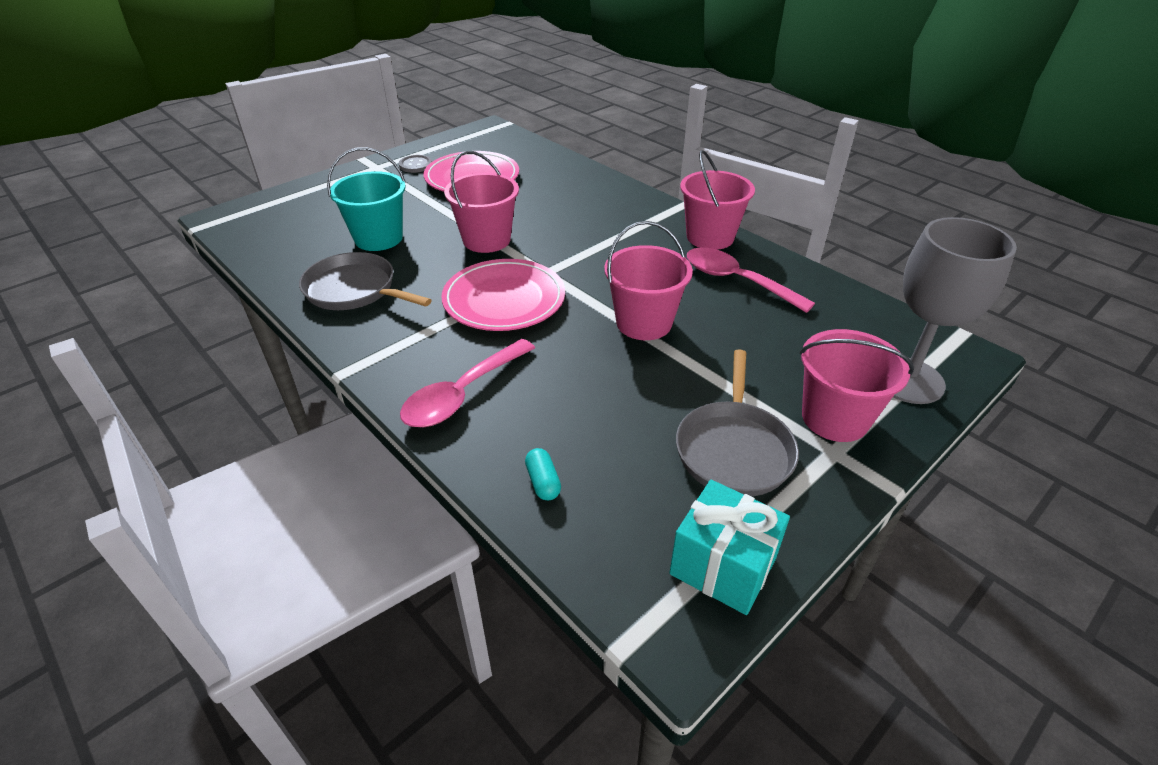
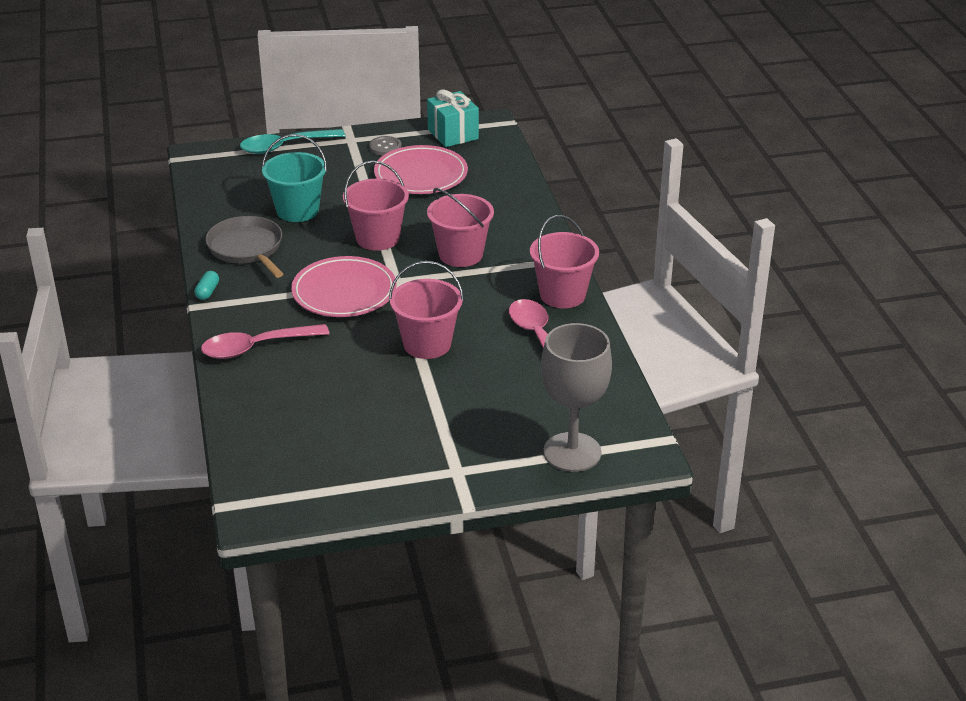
camera: 30 degrees right, 5 degrees down
(313, 188) = (285, 146): none -> turquoise spoon
(543, 482) = (256, 416): turquoise capsule -> turquoise capsule (207, 292)
(723, 566) = (313, 496): turquoise gift -> turquoise gift (453, 134)
(734, 449) = (392, 444): grey pan -> none
(835, 418) = (484, 453): pink bucket -> pink bucket (461, 254)

